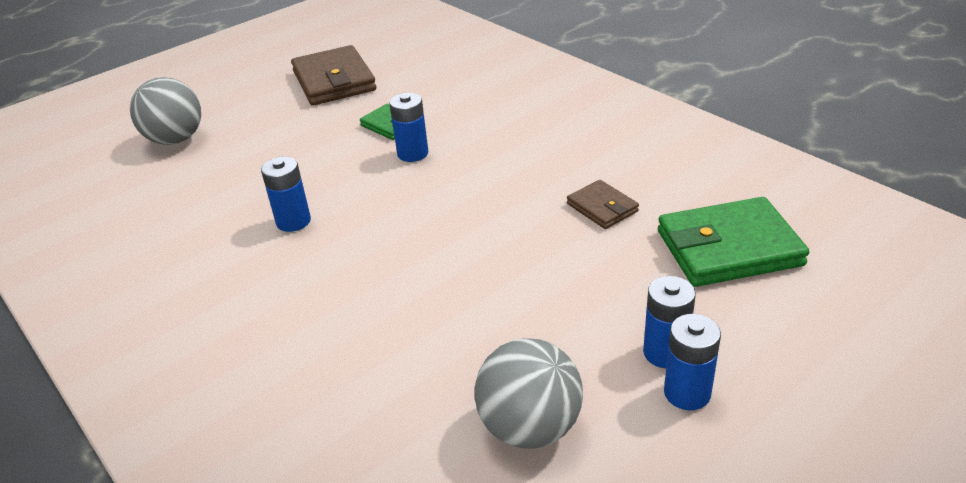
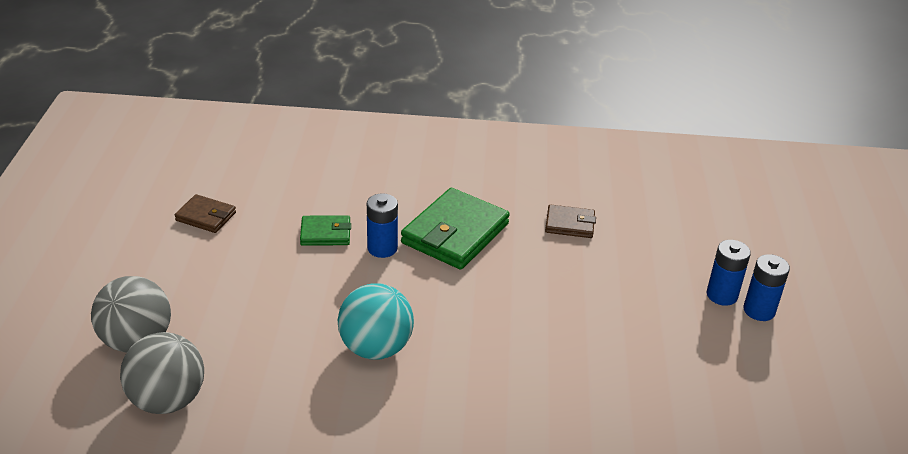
camera: 50 degrees left, 0 degrees up
(293, 221) = (375, 348): blue battery -> turquoise ball
(334, 81) = (206, 216): brown wallet -> brown wallet, size x0.53
(529, 427) = (718, 378): grey ball -> grey ball (167, 400)
(728, 248) = (671, 214): green wallet -> green wallet (455, 233)

